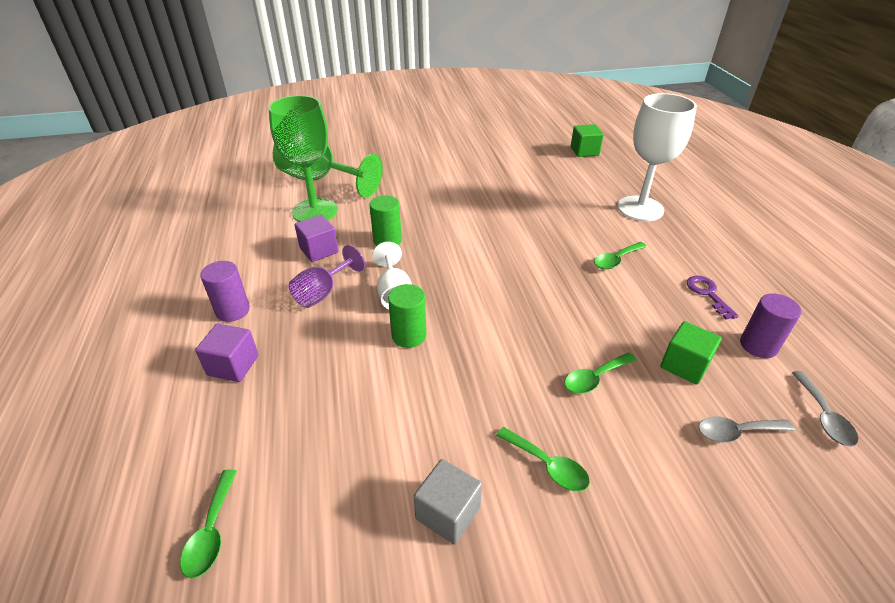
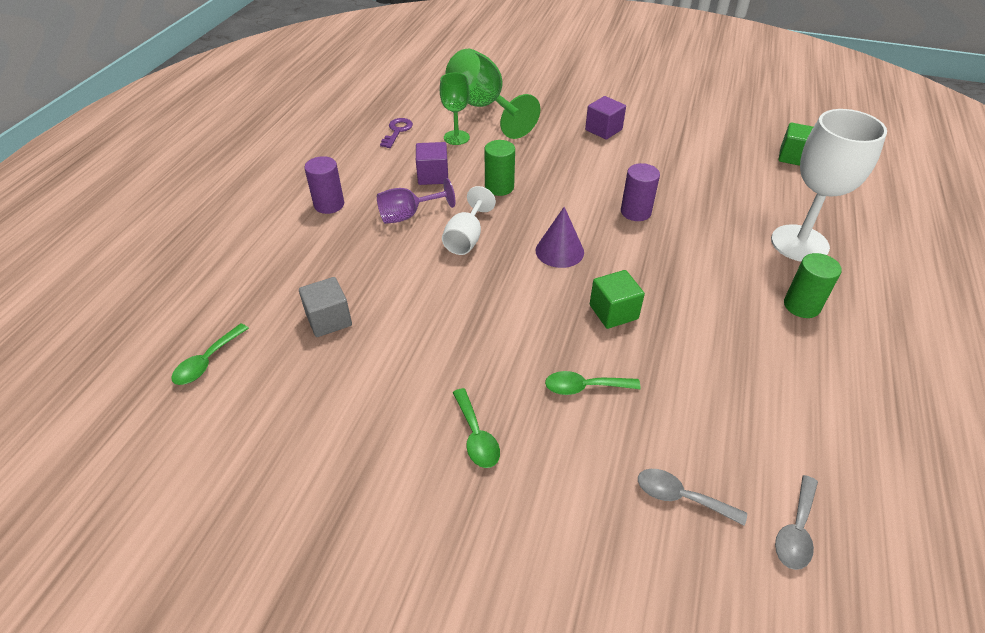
camera: 30 degrees right, 5 degrees up
(233, 365) = (299, 249): purple cube -> purple cube (603, 130)
(315, 211) = (456, 137): green goblet -> green goblet, size x0.57
(409, 335) = (449, 280): green cylinder -> green cylinder (801, 306)
(448, 513) = (369, 430): grey cube -> grey cube (329, 320)
(481, 275) = (559, 251): none -> purple cone
(616, 260) = (715, 288): green spoon -> none
(684, 365) = (688, 416): green cube -> green cube (613, 312)
(708, 294) = (788, 361): purple key -> purple key (397, 131)
(758, 345) = (793, 435): purple cylinder -> purple cylinder (635, 212)

